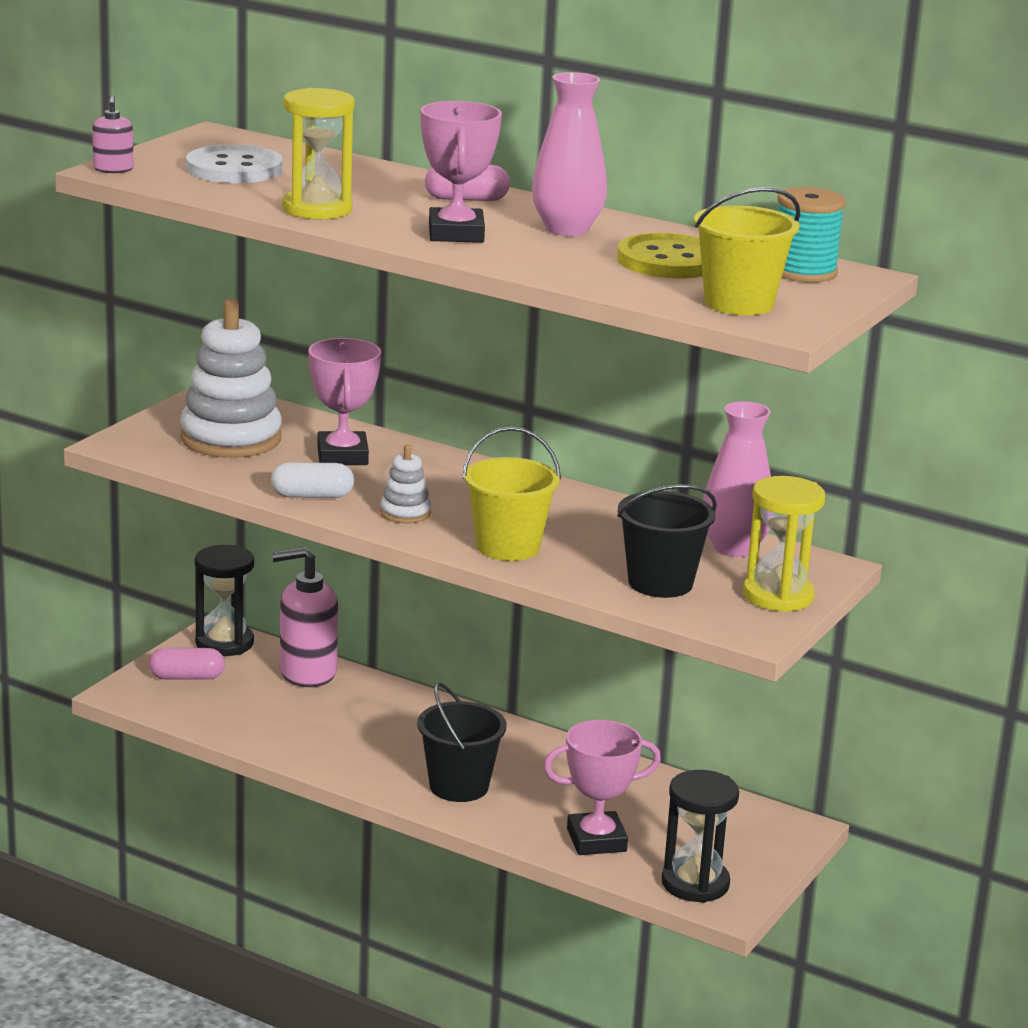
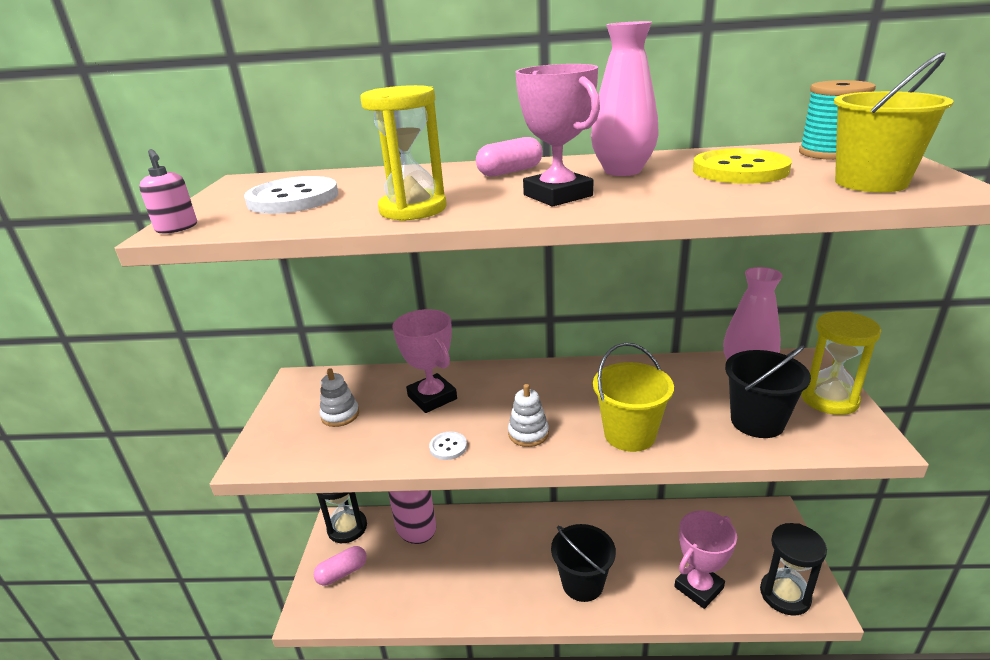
camera: 25 degrees left, 5 degrees up
(231, 439) = (340, 415): white stacking toy -> white stacking toy, size x0.47
(312, 496) = (448, 447): white capsule -> white button

